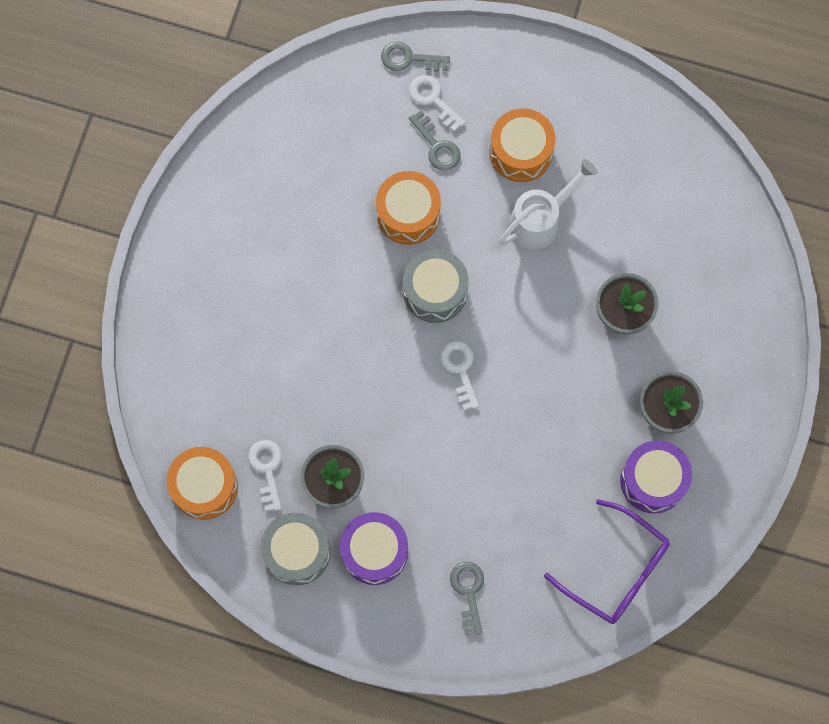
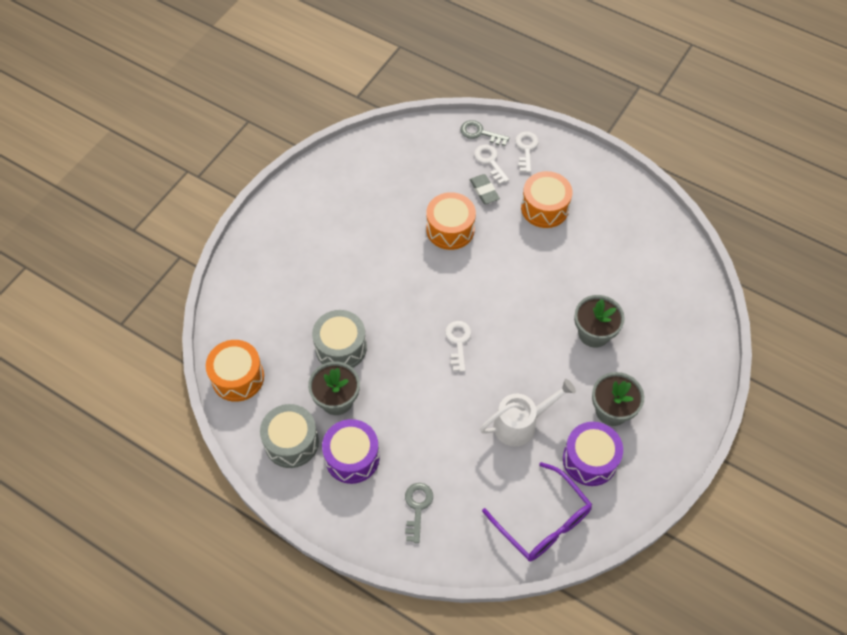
camera: 15 degrees right, 15 degrees down
(267, 469) = (289, 376): white key -> white key (526, 149)
(435, 291) = (455, 284): grey drum -> grey drum (341, 347)
(437, 146) = (484, 191): grey key -> grey eraser
(540, 220) = (547, 255): white watering can -> white watering can (521, 424)

